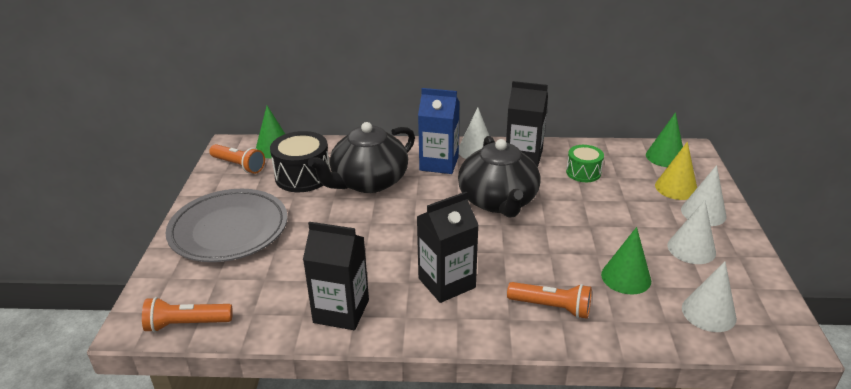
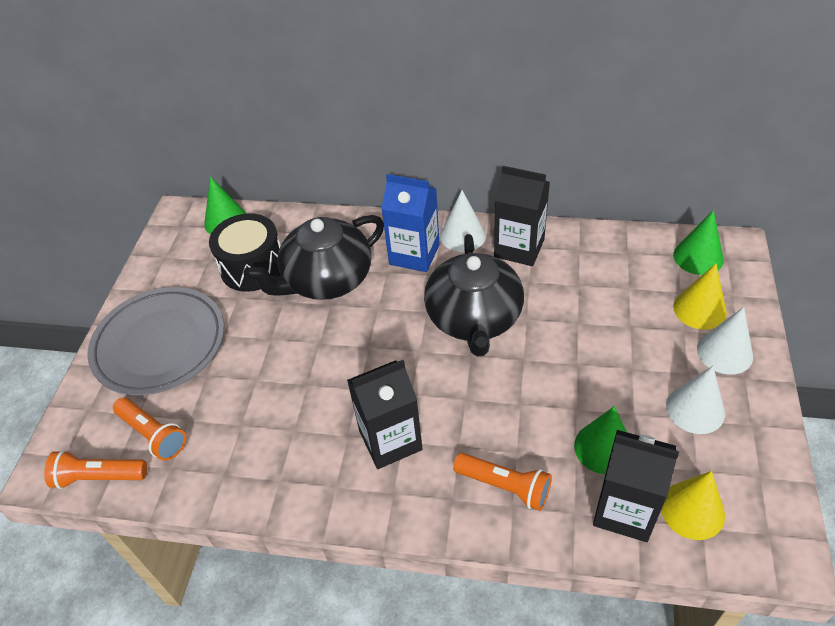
camera: 10 degrees right, 15 degrees up
(239, 165) = (183, 246): orange flashlight -> orange flashlight (153, 434)
(341, 311) = (265, 472): black carton -> black carton (624, 510)
(583, 172) = (587, 278): green drum -> none
(708, 313) = (692, 510): white cone -> yellow cone

